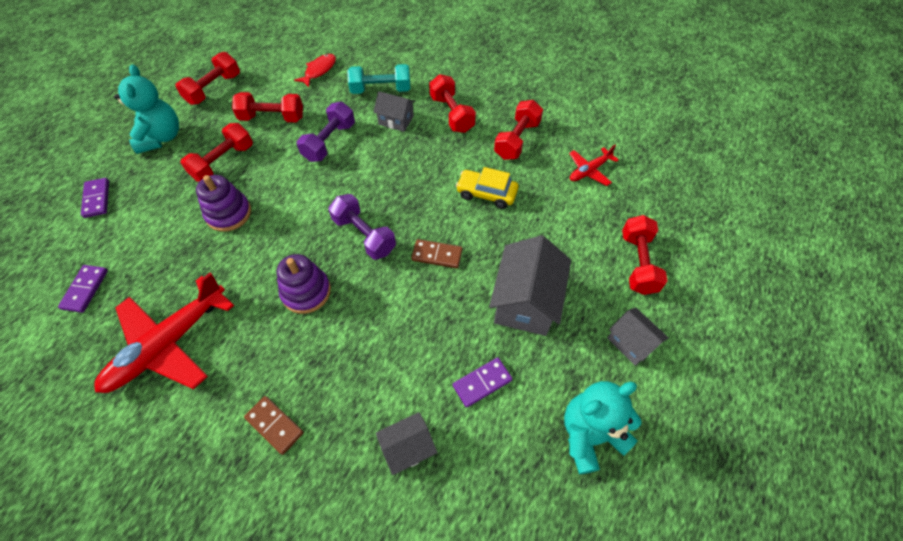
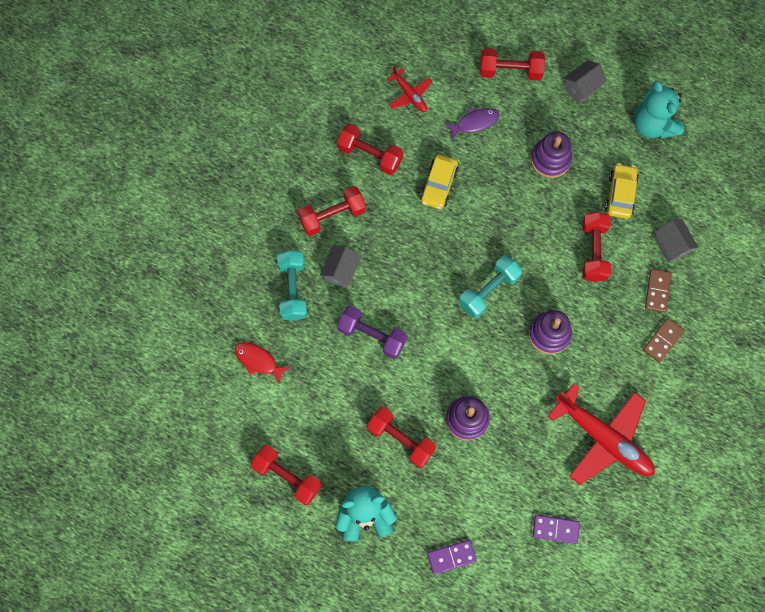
camera: 90 degrees left, 15 degrees up
(272, 118) = (336, 400): red dumbbell -> red dumbbell (593, 251)
(364, 235) = (488, 291): purple dumbbell -> turquoise dumbbell
(437, 255) = (508, 228): brown domino -> brown domino (657, 291)
(482, 383) = (620, 194): purple domino -> yellow car
(525, 302) = (550, 159): grey house -> purple stacking toy
(564, 226) = (474, 123): none -> purple fish

